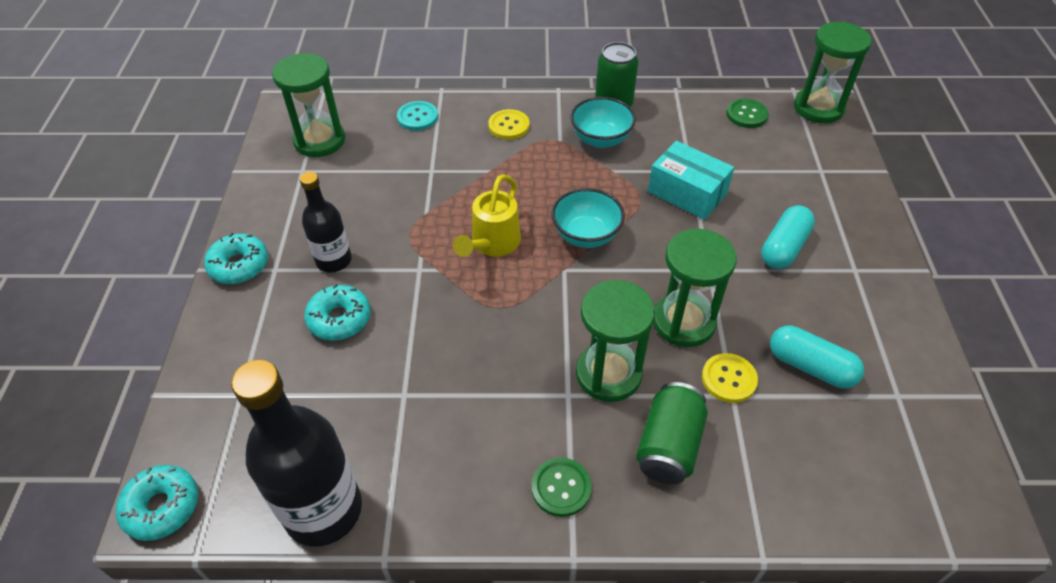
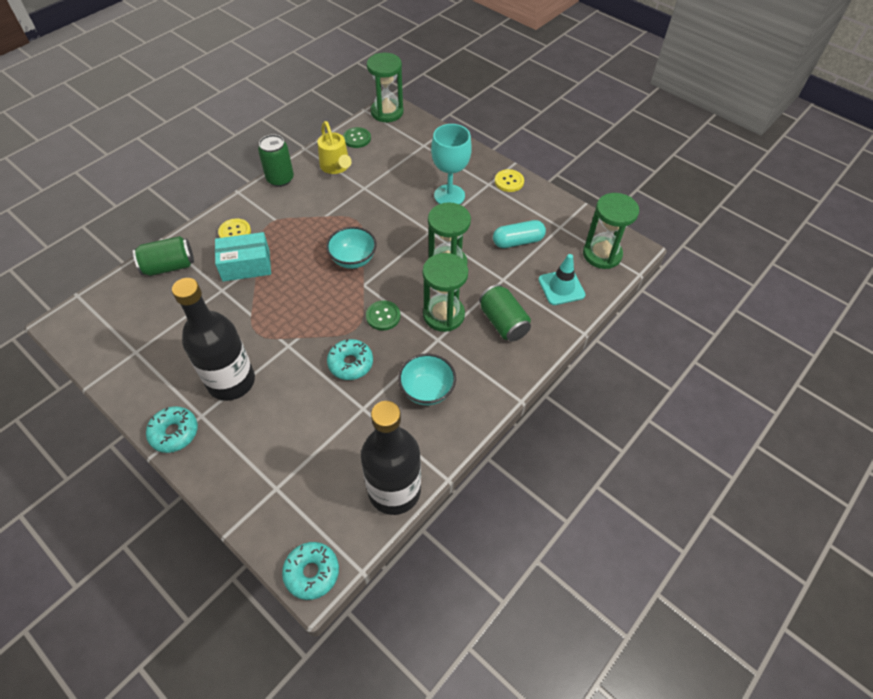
camera: 50 degrees left, 5 degrees up
(320, 140) = (121, 326): green hourglass -> green hourglass (602, 254)
(334, 260) = (231, 381): black bottle -> black bottle, size x1.72
(339, 319) = (278, 406): turquoise donut -> turquoise donut (350, 363)
(417, 117) = (169, 266): turquoise button -> green can
(492, 244) = (310, 301): yellow watering can -> yellow watering can (336, 167)
(561, 488) = (483, 379): green button -> green button (383, 316)
(601, 139) = (297, 203): turquoise bowl -> turquoise bowl (427, 390)
(687, 193) = (376, 201): turquoise box -> turquoise box (246, 265)
(729, 379) = (494, 274): yellow button -> yellow button (509, 181)
(784, 247) = (449, 196): turquoise capsule -> turquoise goblet
(803, 472) = (561, 287): none -> turquoise traffic cone

